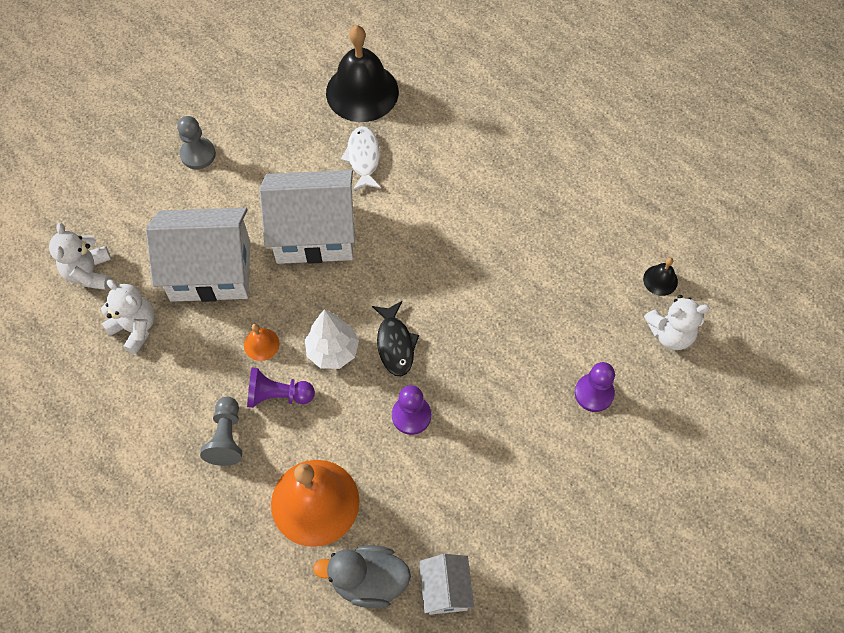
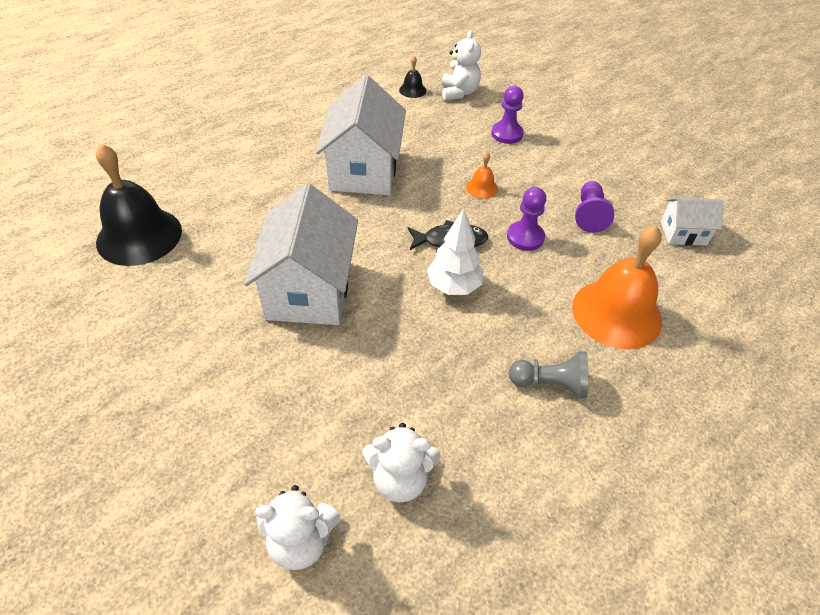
camera: 85 degrees left, 15 degrees down
(135, 328) = (400, 479): white teddy bear -> white teddy bear turned 135 degrees counterclockwise
(198, 154) = (152, 396): grey pawn -> none
(210, 271) = (333, 390): white house -> white house (364, 170)
(261, 344) = (439, 345): orange bell -> orange bell (482, 188)
(278, 395) = (501, 335): purple pawn -> purple pawn (589, 215)
(363, 158) = (227, 243): white fish -> none
(368, 581) = (686, 281): grey duck -> none

